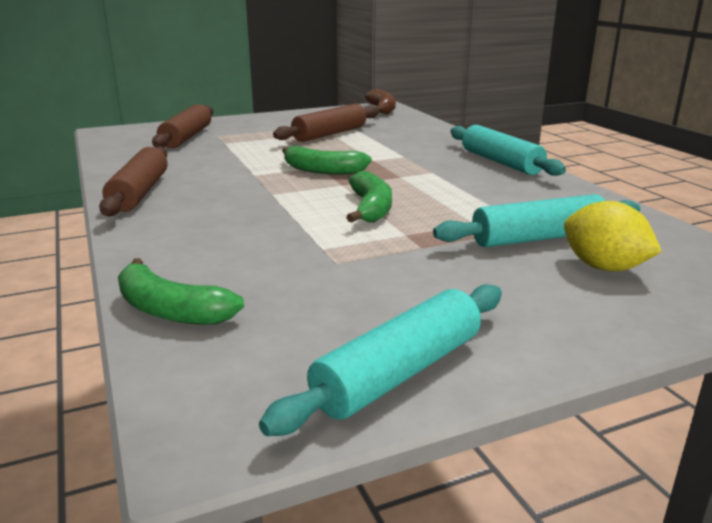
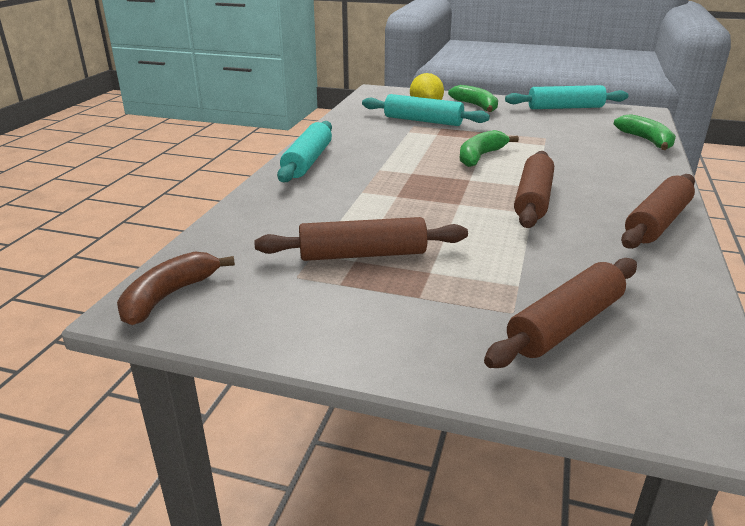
camera: 140 degrees left, 5 degrees up
(264, 183) = (533, 199): none -> brown rolling pin
(323, 170) = (462, 198): green banana -> green banana (476, 106)

